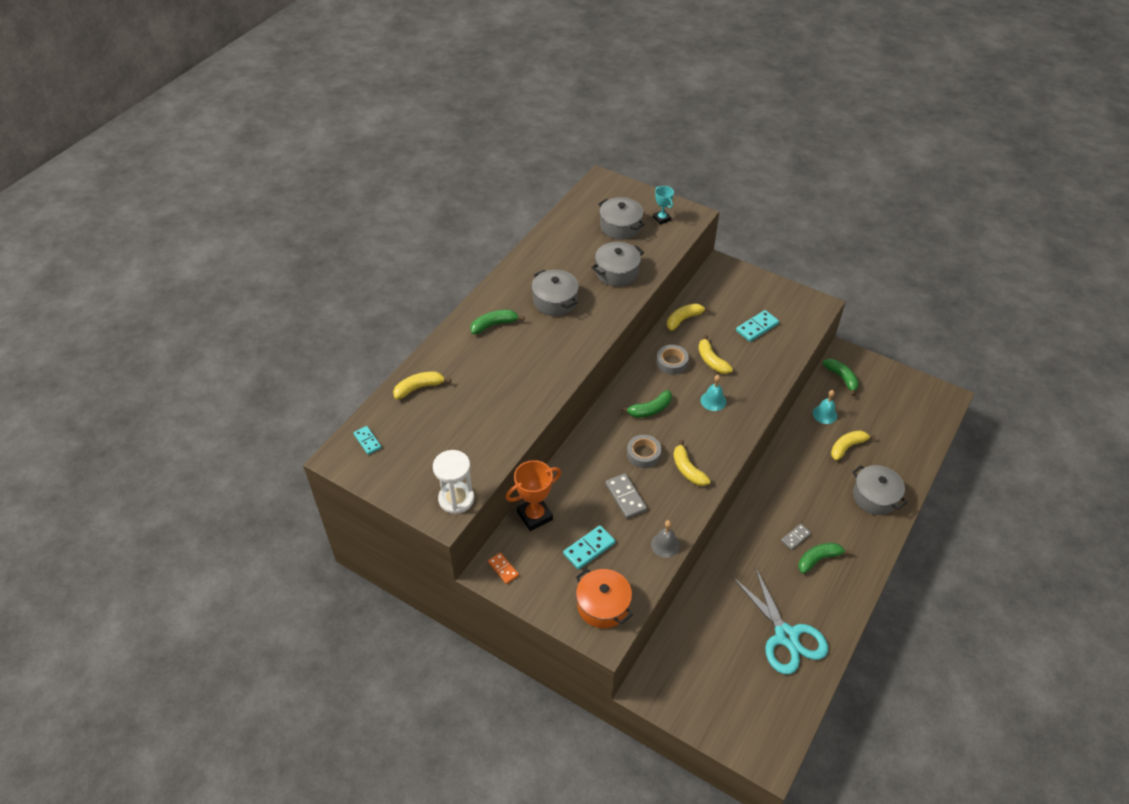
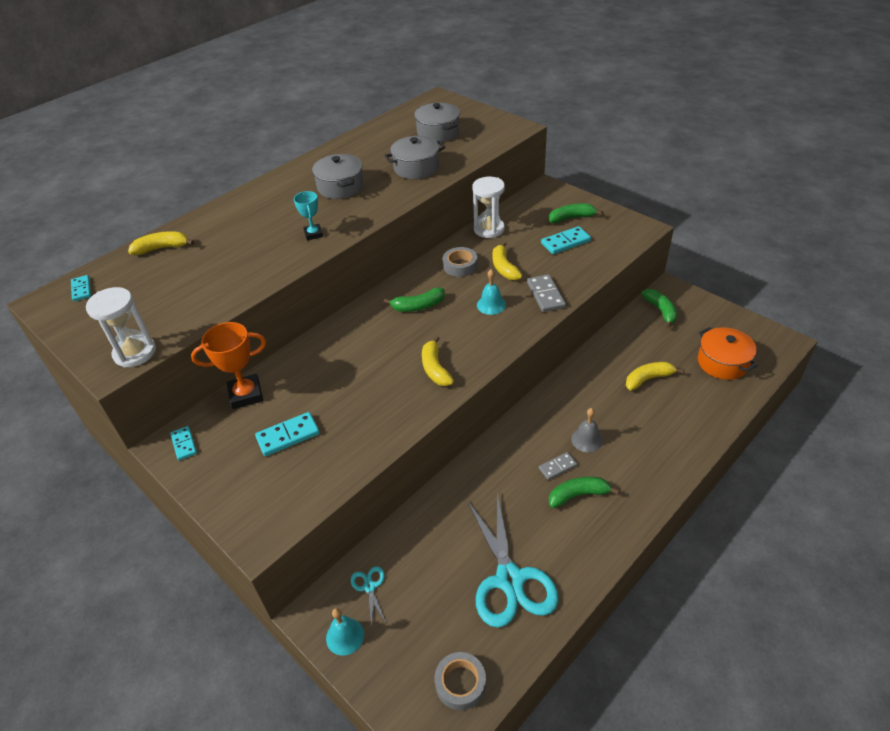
camera: 15 degrees right, 5 degrees down
(494, 325) = (269, 202): green banana -> green banana (571, 218)
(503, 569) = (184, 444): orange domino -> turquoise domino
(603, 605) = (274, 500): orange pot -> orange pot (722, 362)
(625, 497) = (353, 388): grey domino -> grey domino (545, 295)
(643, 454) = (392, 348): grey tape -> grey tape (460, 683)
(661, 219) = (483, 129): turquoise trophy -> turquoise trophy (313, 234)
(665, 545) = (376, 443): grey bell -> grey bell (587, 439)
(680, 660) = (369, 587): none -> turquoise scissors
(683, 319) = (489, 229): yellow banana -> white hourglass
(824, 414) = (631, 343): turquoise bell -> turquoise bell (345, 636)
(875, 497) = (668, 435): grey pot -> none

